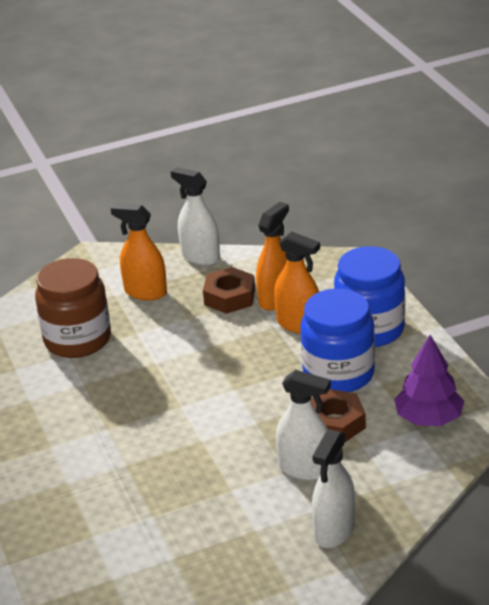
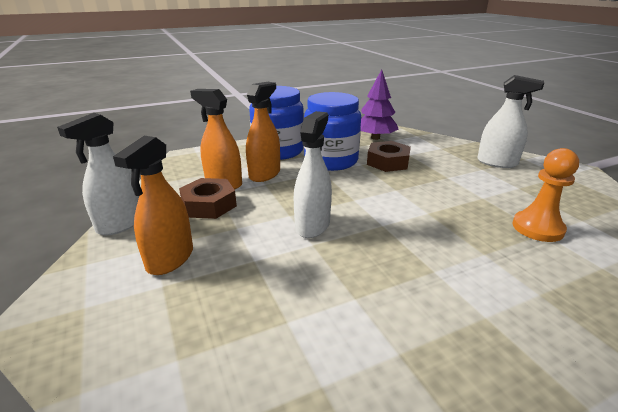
camera: 95 degrees left, 5 degrees down
(77, 340) = (257, 313): brown jar -> none
(161, 514) = (537, 228): none -> orange pawn
(305, 469) = (442, 171): white spray bottle -> white spray bottle (312, 225)

